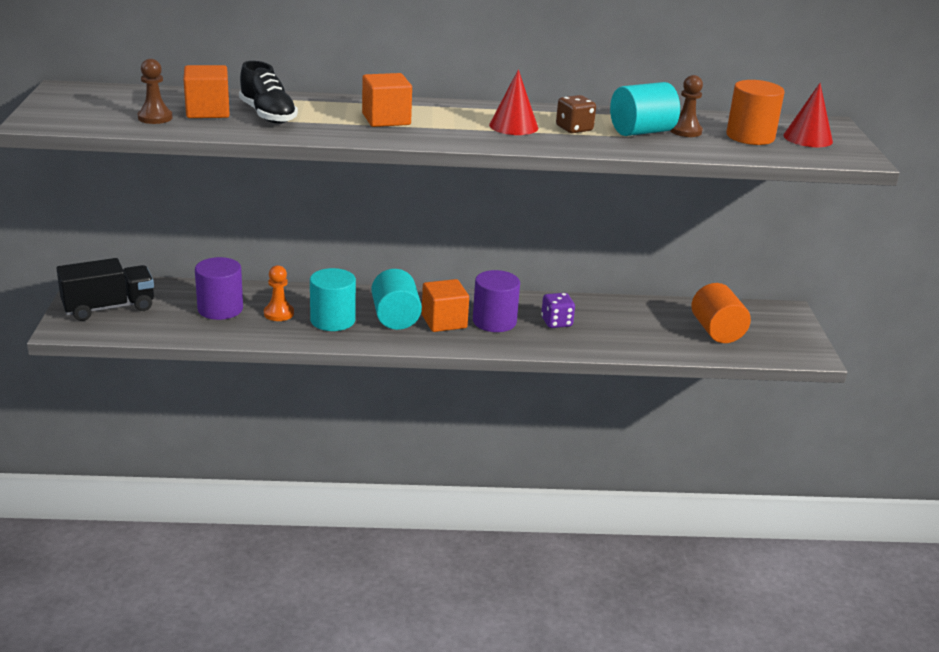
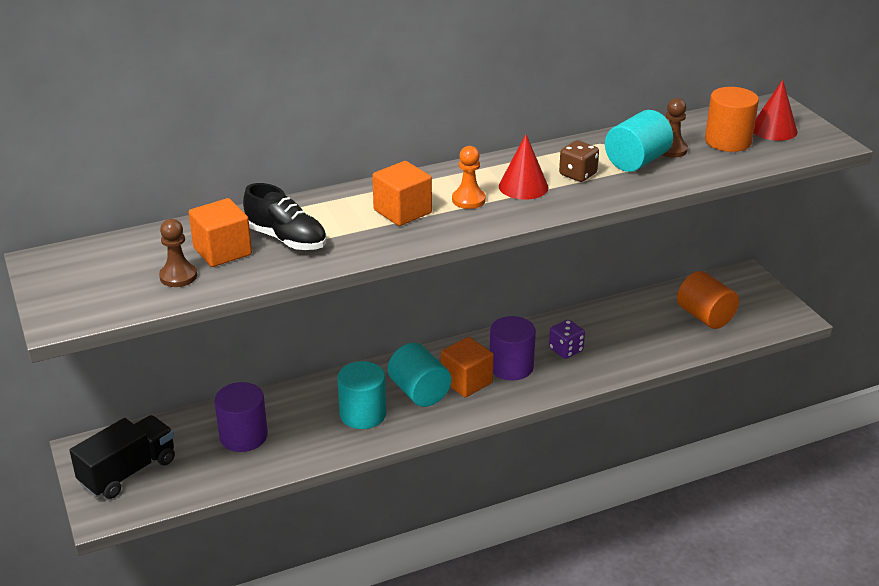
camera: 20 degrees left, 5 degrees up
(279, 313) = (305, 423): orange pawn -> orange pawn (468, 200)

